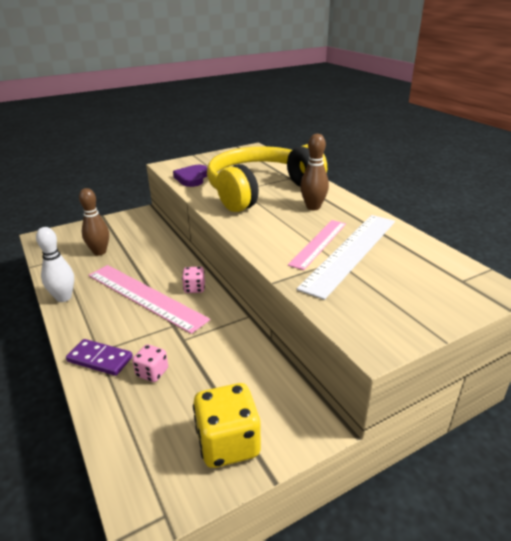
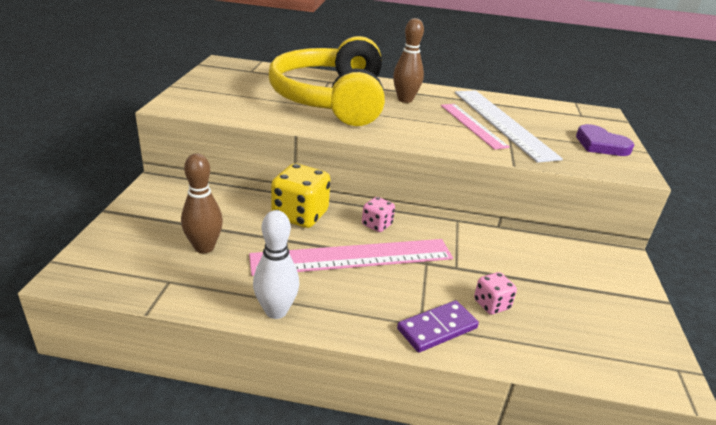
camera: 55 degrees left, 0 degrees up
(192, 178) = (238, 110): purple heart -> purple heart (600, 144)
(228, 443) = (616, 304): yellow dice -> yellow dice (300, 215)

